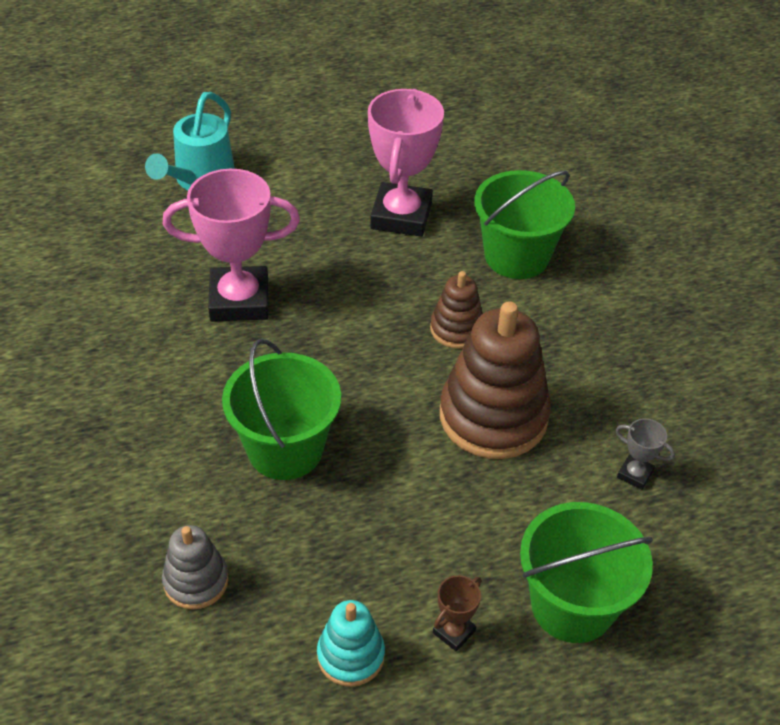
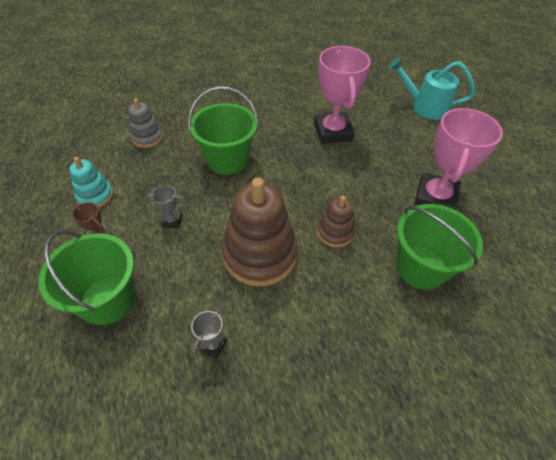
camera: 85 degrees right, 5 degrees up
(401, 216) = (435, 198): pink trophy -> pink trophy turned 75 degrees counterclockwise
(422, 528) = (172, 221): none -> grey trophy

